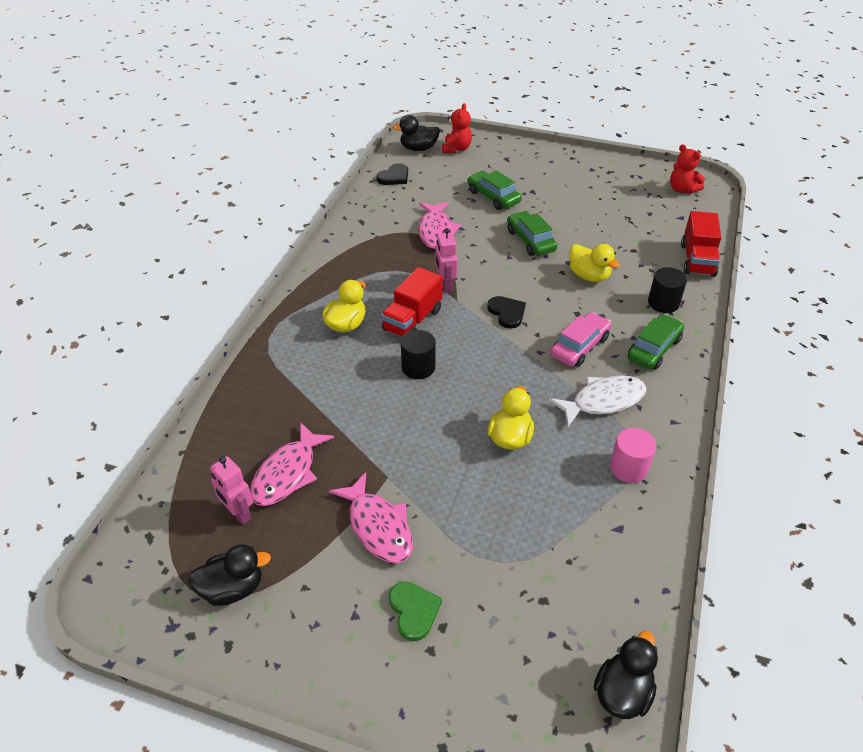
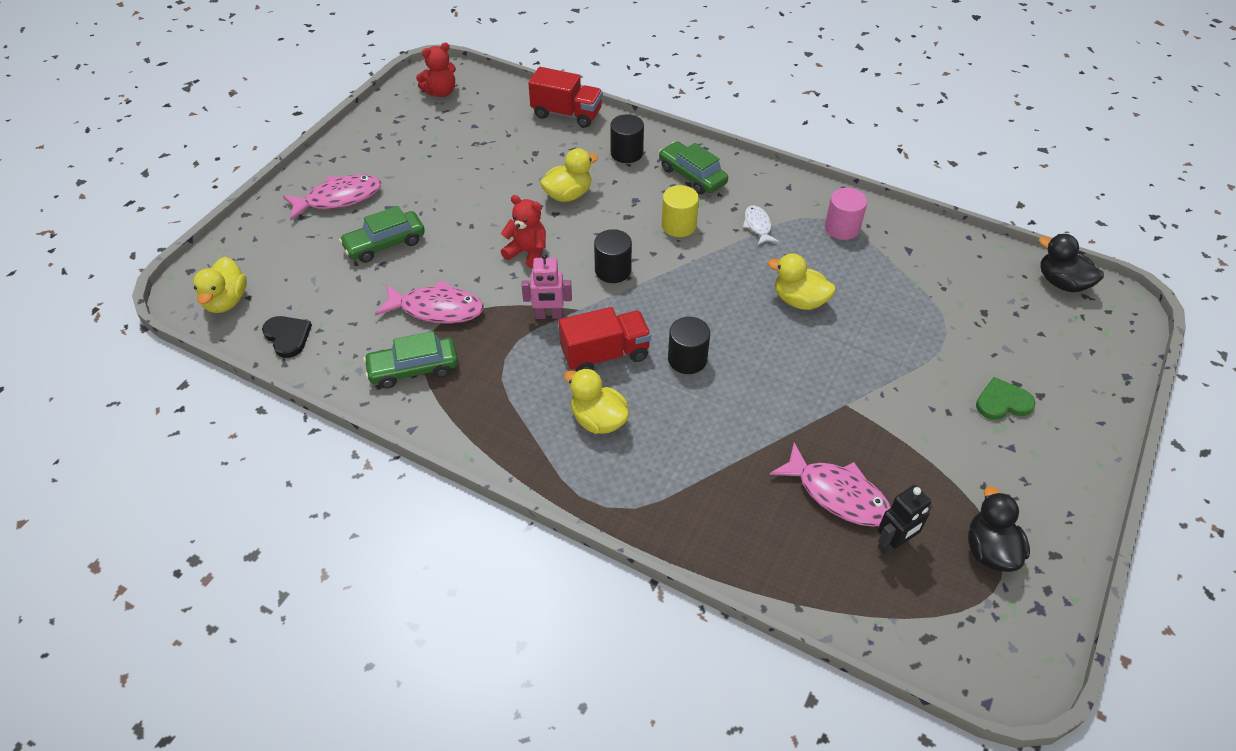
camera: 80 degrees left, 5 degrees up
(238, 513) = (893, 544): pink robot -> black robot
(378, 526) = (909, 419): pink fish -> pink fish (339, 198)
(412, 320) = (605, 354): red truck -> red truck turned 60 degrees counterclockwise
(418, 148) = (226, 301): black duck -> yellow duck
(456, 149) = (250, 261): red teddy bear -> red teddy bear (527, 252)
(507, 313) = (613, 270): black heart -> black cylinder
(530, 240) = (489, 227): green car -> green car (413, 369)
(579, 346) = (678, 225): pink car -> yellow cylinder
(603, 401) = (758, 226): white fish -> white fish, size x0.56

